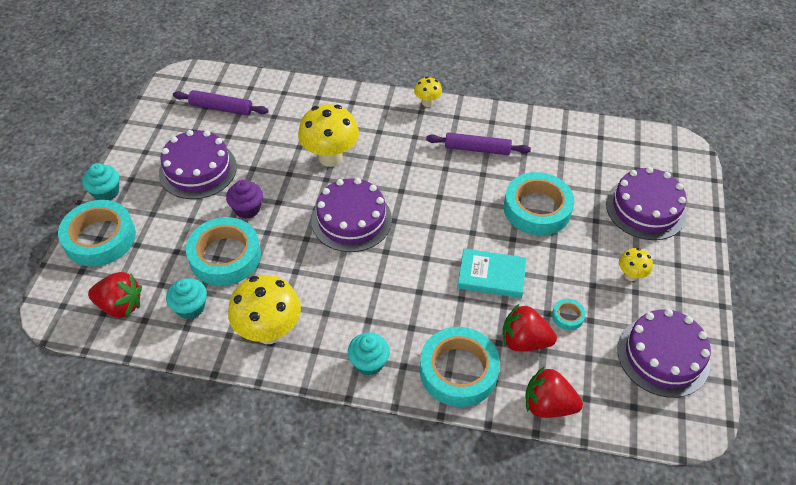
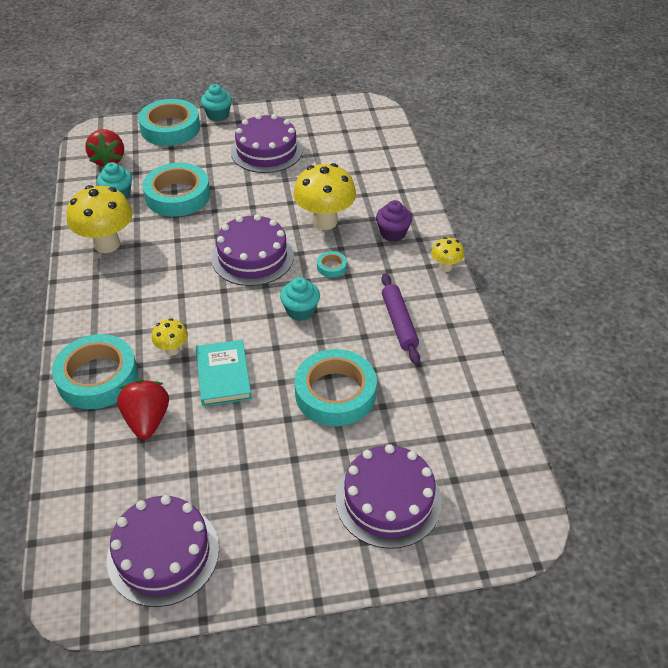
camera: 70 degrees right, 5 degrees down
(221, 108) = (348, 139): purple rolling pin -> none
(247, 209) = (235, 191): purple cupcake -> purple cupcake (393, 233)
(369, 362) = (91, 313): turquoise cupcake -> turquoise cupcake (300, 311)
(548, 405) = (73, 456): red strawberry -> none
(567, 316) = (191, 451): turquoise tape -> turquoise tape (332, 267)
(630, 275) = (272, 501): yellow mushroom -> yellow mushroom (172, 350)

